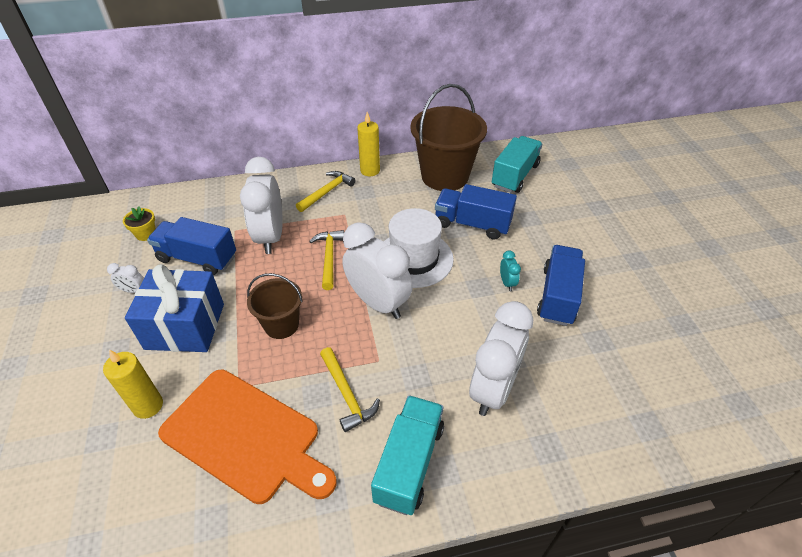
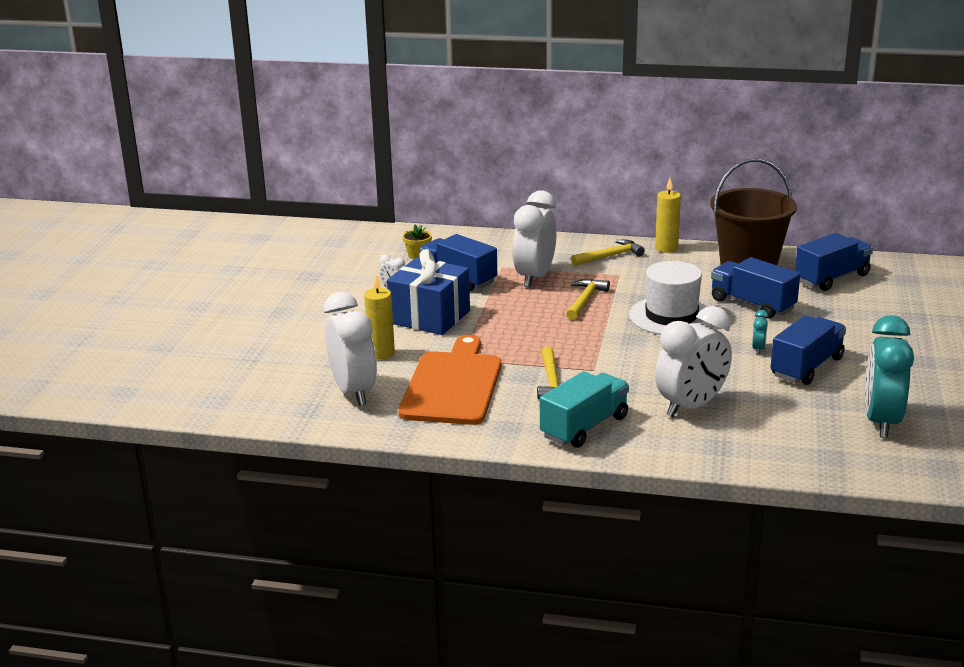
camera: 25 degrees right, 20 degrees down
(245, 437) = (453, 385): orange cutting board -> orange cutting board turned 135 degrees counterclockwise
(281, 325) = (516, 332): brown bucket -> none
(378, 303) = (615, 337): white clock -> white clock (353, 392)
(515, 176) = (831, 278): turquoise truck -> blue truck
(657, 354) = (881, 422): none -> turquoise clock

